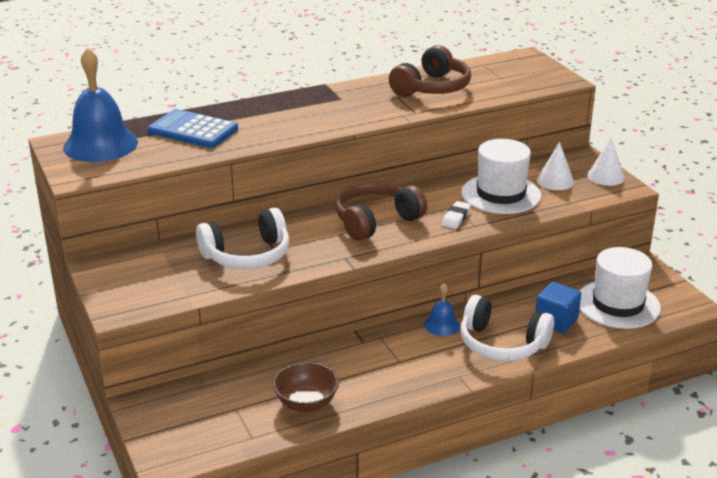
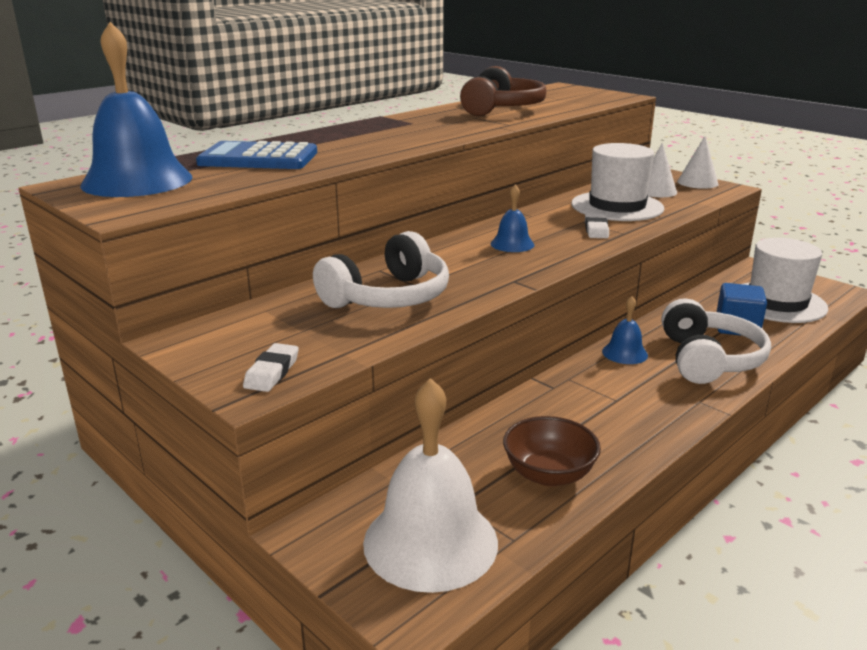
camera: 20 degrees left, 5 degrees down
(137, 301) = (272, 372): none -> white eraser
(203, 426) = (430, 542): none -> white bell
(376, 221) = (512, 244): brown headphones -> blue bell
(502, 344) = (708, 359): white headphones -> white headphones turned 90 degrees counterclockwise

